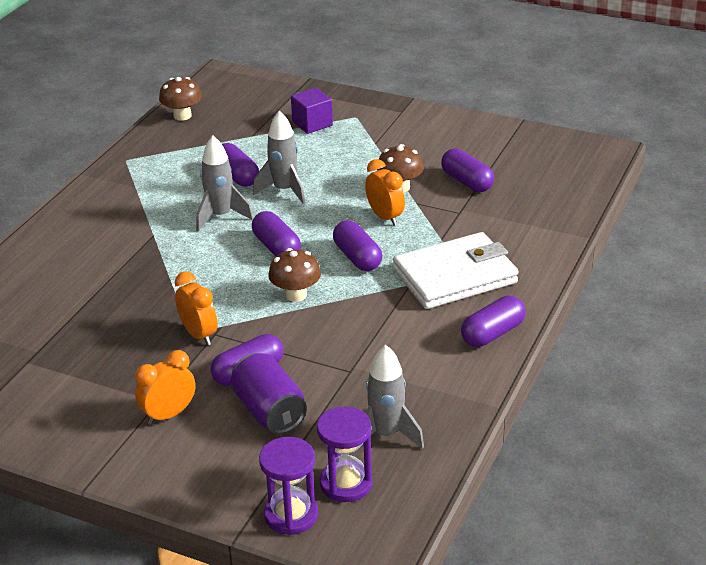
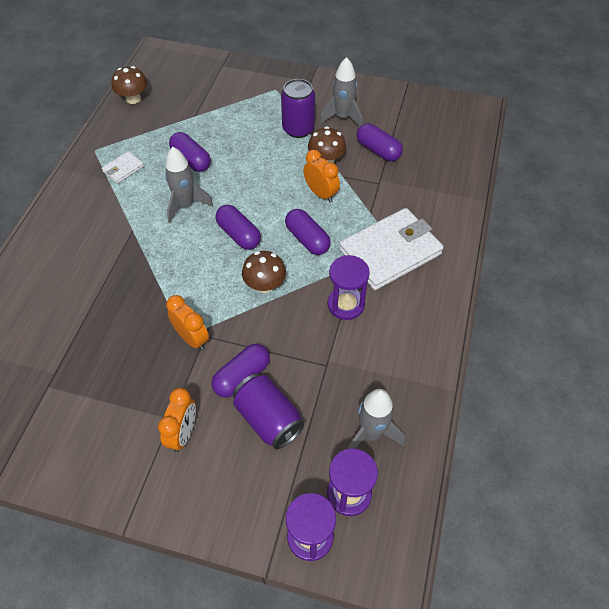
camera: 10 degrees left, 20 degrees up
(155, 179) = (123, 169): none -> white wallet
(169, 415) = (183, 433): orange clock -> orange clock turned 150 degrees clockwise
(284, 190) = (233, 172): grey rocket -> grey rocket (342, 117)
(312, 124) = (242, 99): purple cube -> none
(373, 155) = (298, 129): none -> purple can
(388, 319) = (346, 304): none -> purple hourglass
(492, 333) = (433, 311): purple capsule -> none

